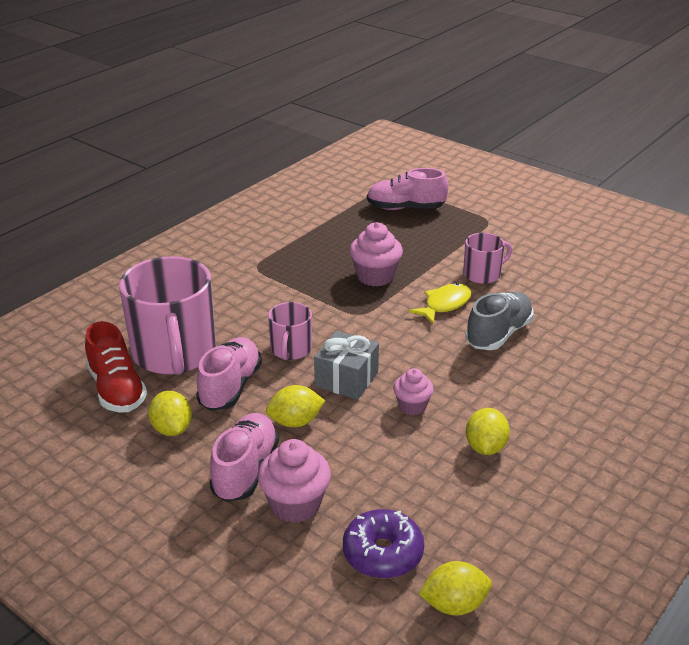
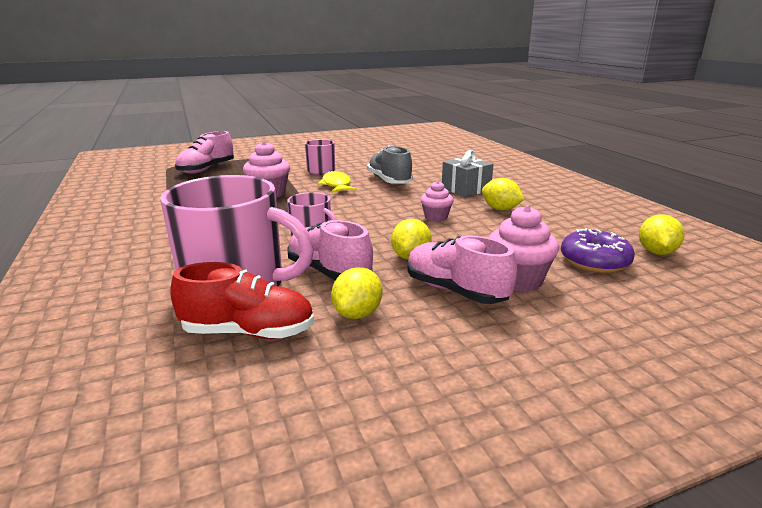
camera: 60 degrees left, 10 degrees down
(172, 429) = (357, 314): yellow lemon -> yellow lemon turned 75 degrees counterclockwise
(346, 379) = (379, 228): grey gift -> grey gift (466, 189)

